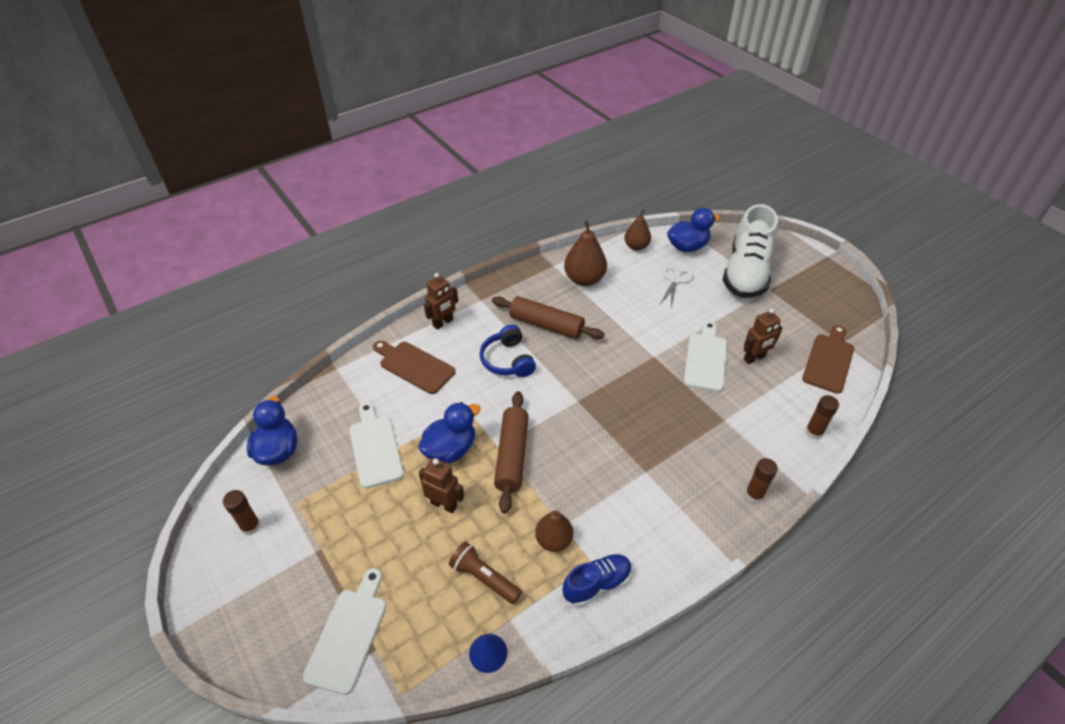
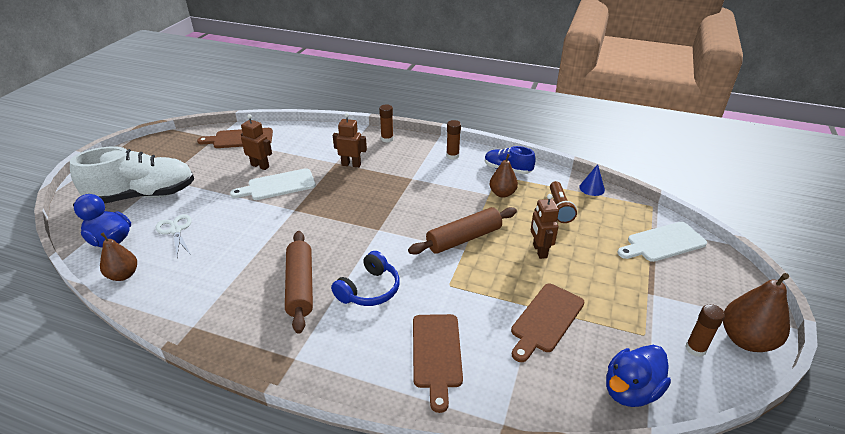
camera: 125 degrees left, 10 degrees down
(375, 447) = (545, 320): white cutting board -> brown cutting board
(443, 323) = (357, 370): brown robot -> brown robot (351, 164)
(450, 449) = (495, 273): blue duck -> none
(584, 279) = (207, 290): brown pear -> brown pear (746, 340)
(675, 280) = (175, 230): white scissors -> white scissors turned 75 degrees clockwise
(814, 432) = (316, 131): brown glue stick -> brown glue stick (452, 156)

